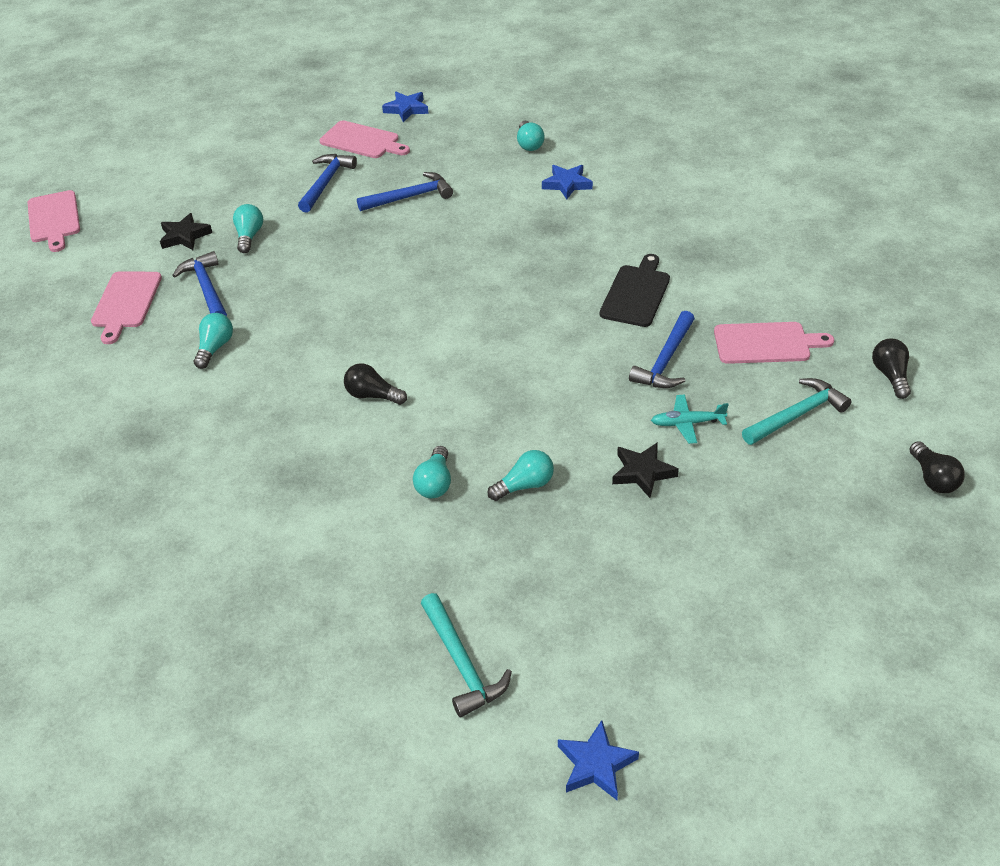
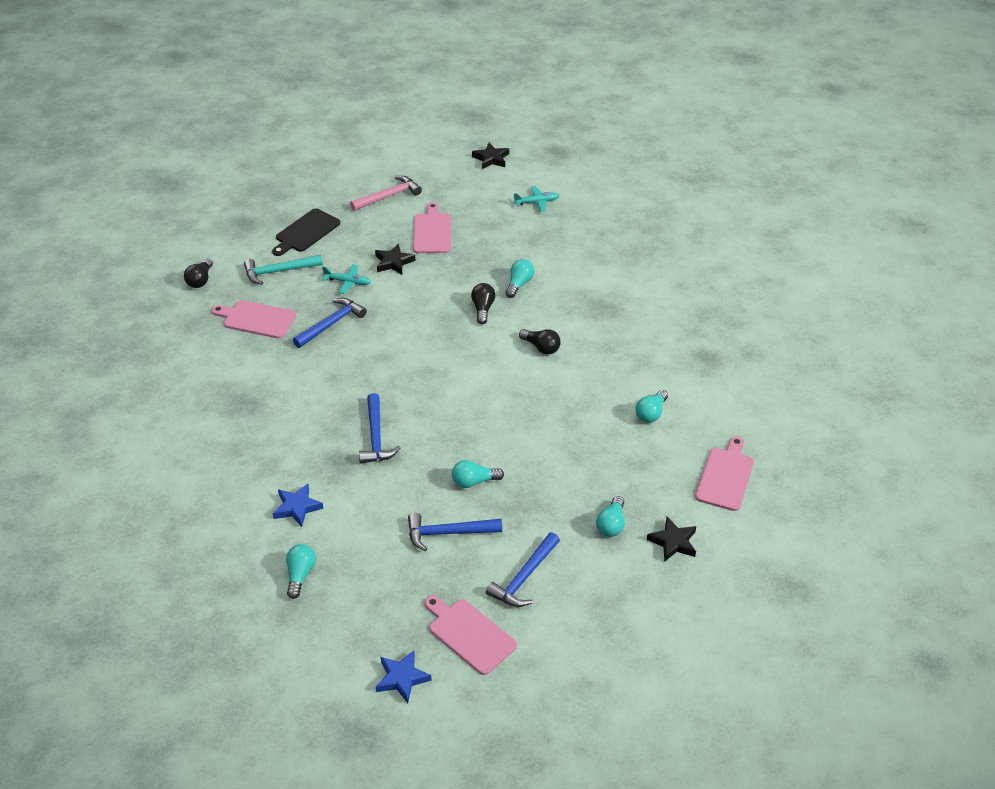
camera: 165 degrees left, 0 degrees up
(54, 219) = (808, 604): pink cutting board -> pink cutting board (432, 232)
(206, 288) = (655, 473): blue hammer -> blue hammer (376, 437)
(461, 663) = (536, 202): turquoise hammer -> turquoise plane
(524, 485) = (466, 271): turquoise light bulb -> turquoise light bulb (474, 481)
(596, 764) = (491, 159): blue star -> black star
(636, 293) = (315, 379): black cutting board -> black cutting board (306, 232)
(735, 604) = (389, 196): none -> pink hammer
(933, 478) = (237, 224): black light bulb -> black light bulb (483, 309)

